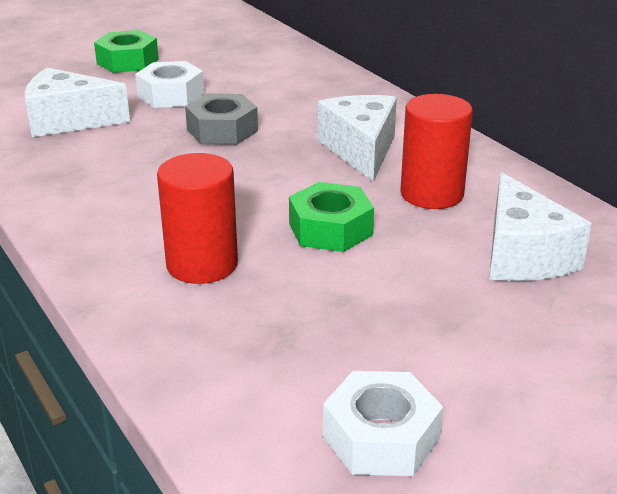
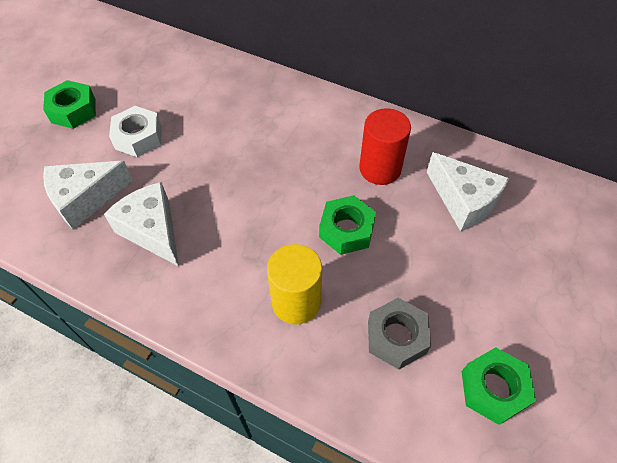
camera: 30 degrees left, 25 degrees up
(202, 264) = (296, 302): red cylinder -> yellow cylinder
(222, 130) = (205, 162): grey nut -> grey nut (396, 337)
(361, 150) = (309, 144): white cheese -> white cheese (152, 230)
(381, 437) = (493, 389): white nut -> green nut

